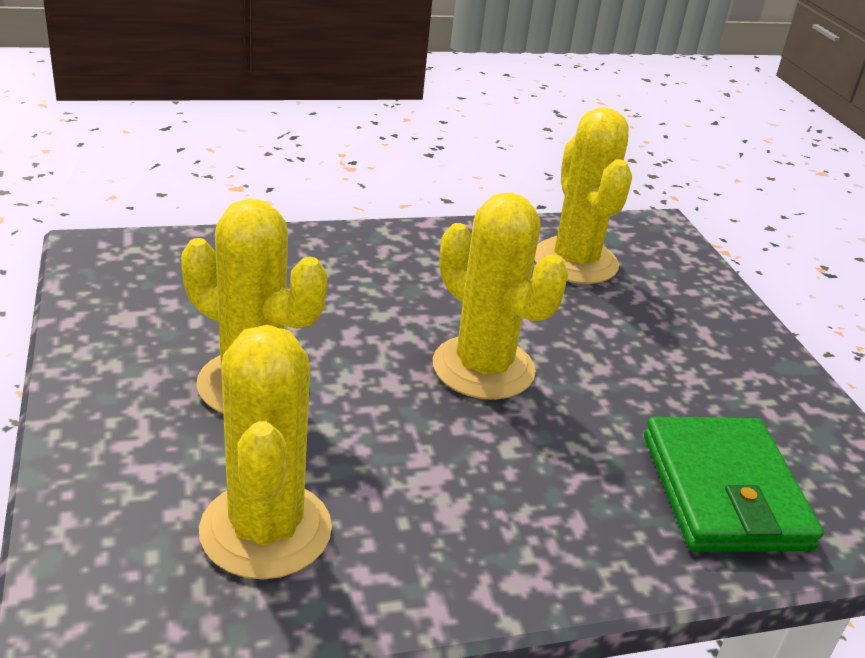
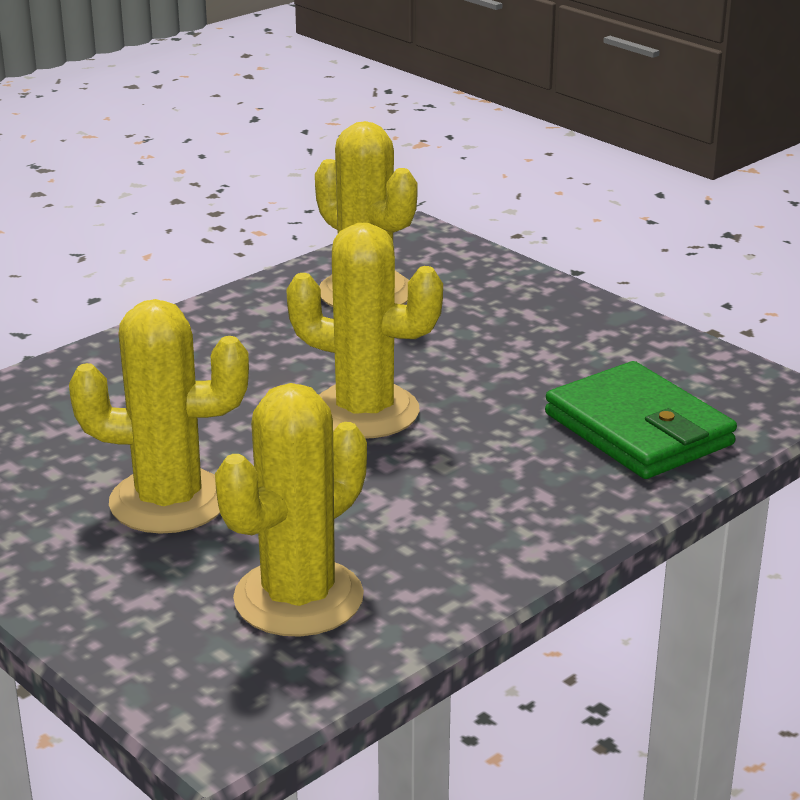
camera: 25 degrees left, 5 degrees down
(266, 530) = (298, 598): yellow cactus -> yellow cactus turned 75 degrees clockwise

